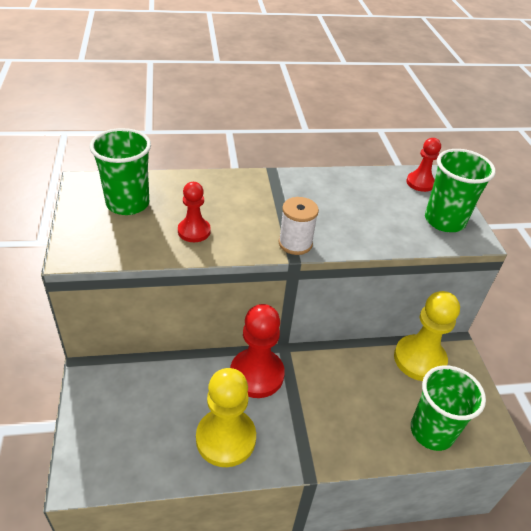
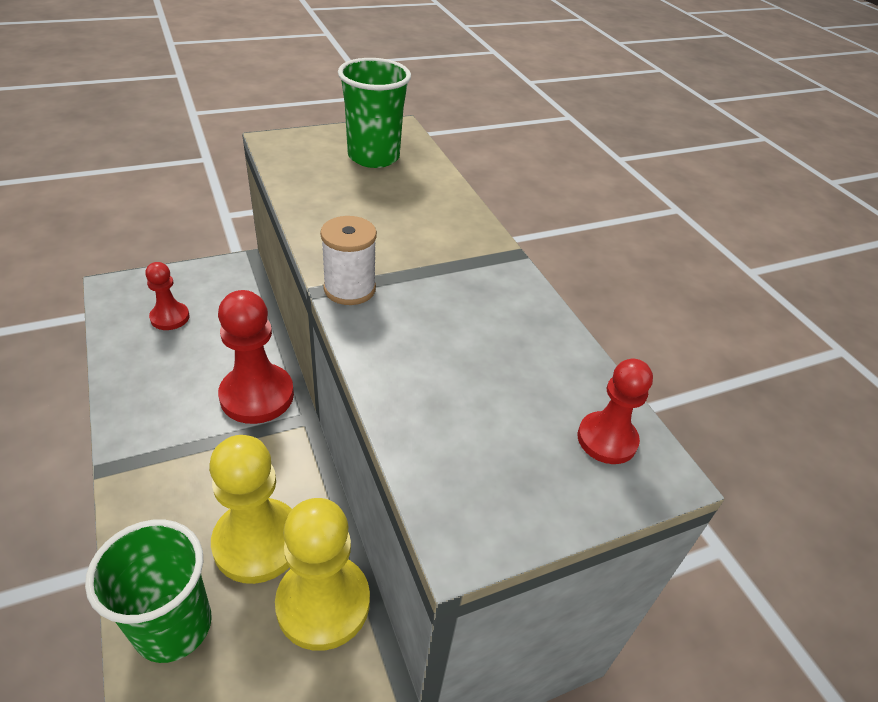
camera: 75 degrees right, 0 degrees up
(194, 231) = (342, 205): red pawn -> red pawn (170, 317)
(226, 438) = (158, 382): yellow pawn -> yellow pawn (258, 542)
(444, 221) = (497, 480): green cup -> none

